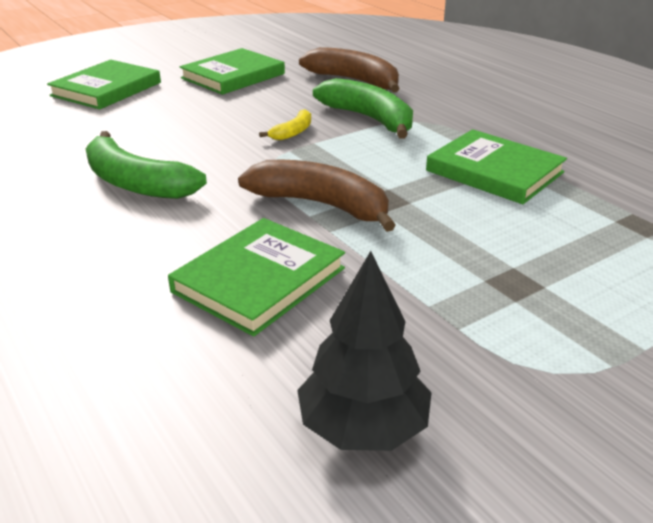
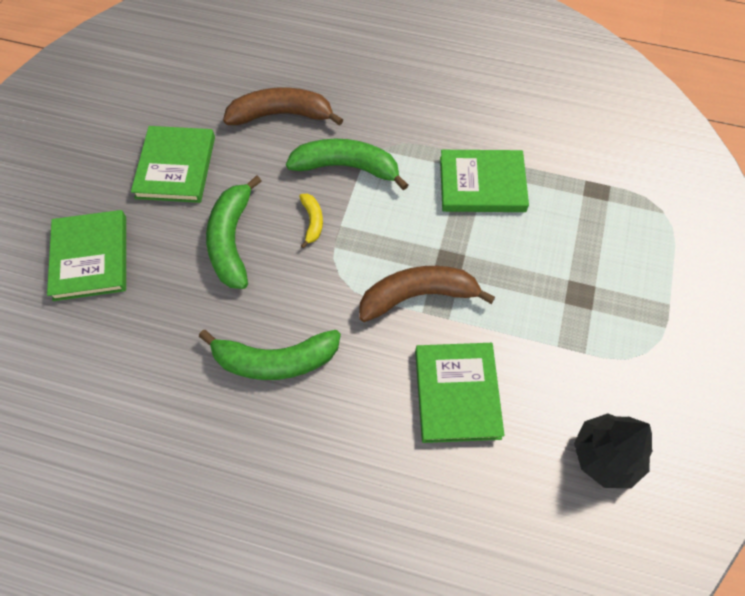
camera: 40 degrees left, 30 degrees up
(213, 117) = (232, 240): none -> green banana

